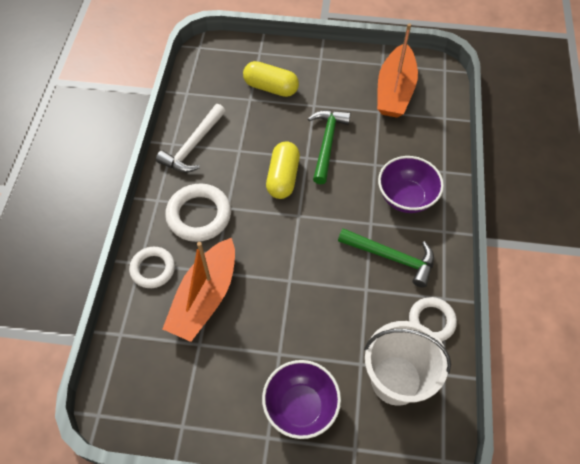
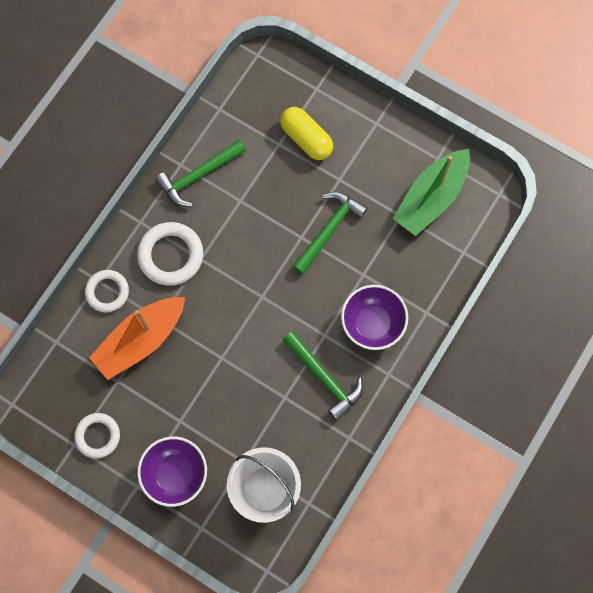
camera: 25 degrees right, 15 degrees up
(193, 146) = (198, 176): white hammer -> green hammer
(283, 177) = (267, 250): yellow capsule -> none
(395, 91) = (431, 198): orange boat -> green boat
(431, 321) = (325, 453): white ring -> white ring (98, 436)

